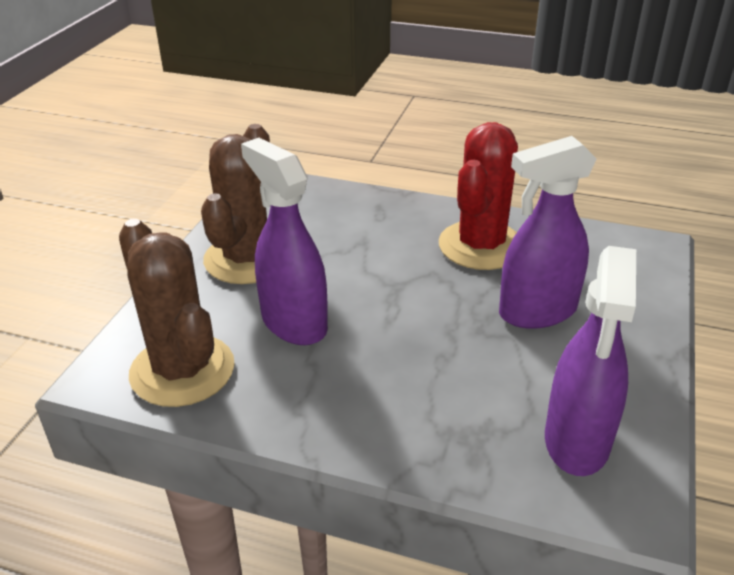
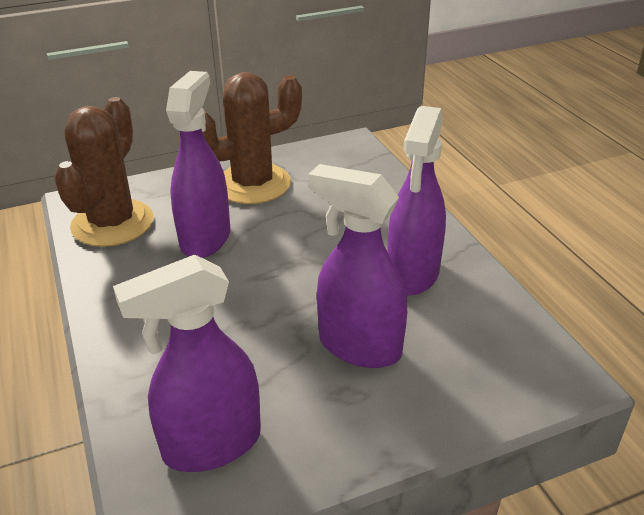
camera: 50 degrees right, 0 degrees up
(481, 246) = (413, 274): red cactus -> purple spray bottle

